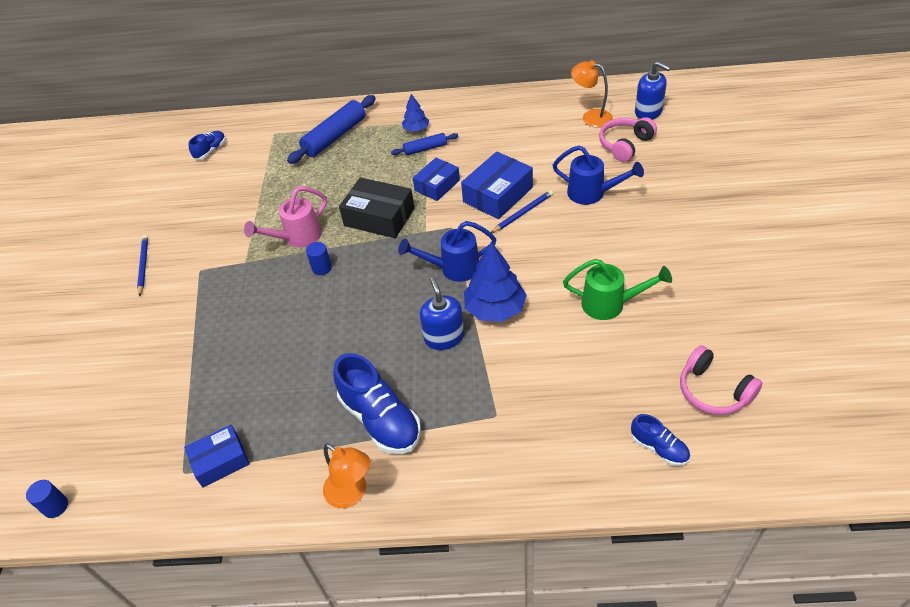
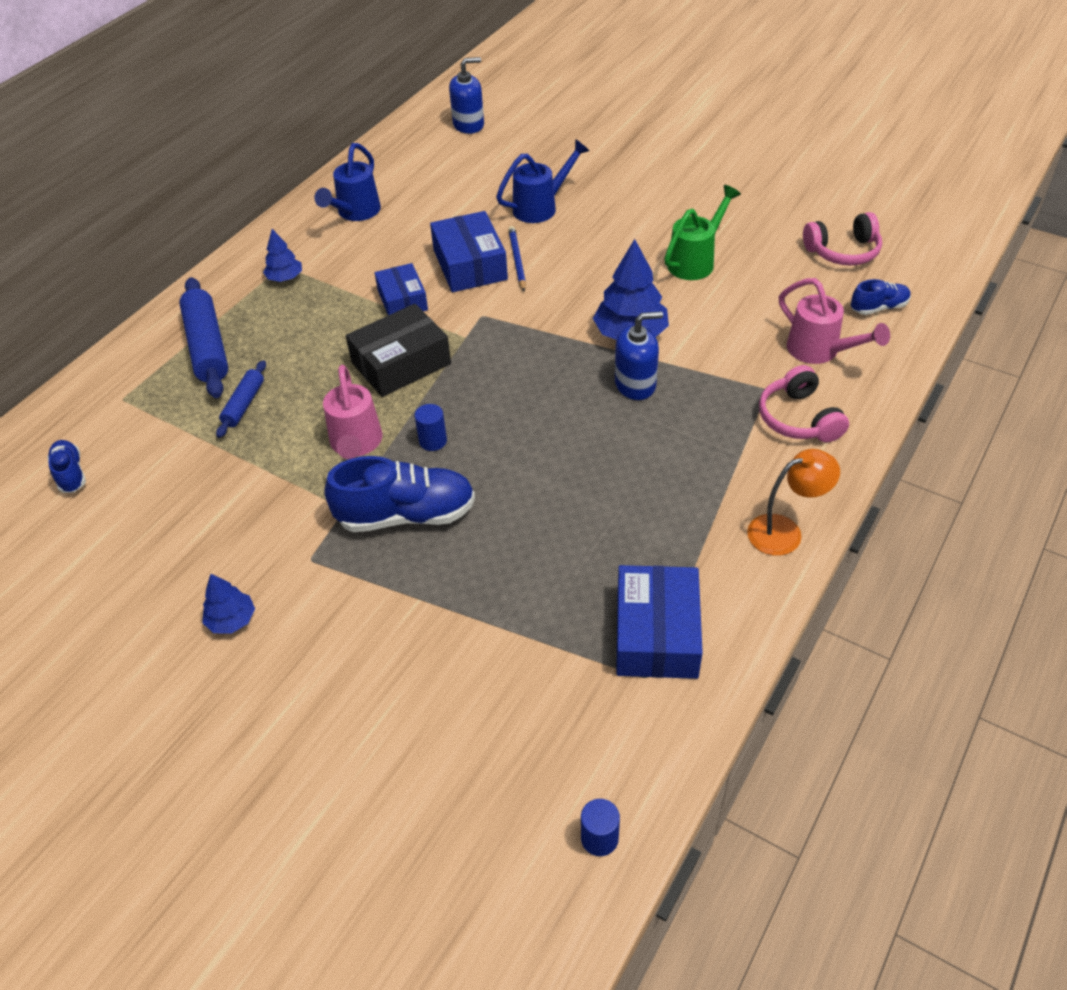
camera: 60 degrees left, 0 degrees up
(143, 266) = (232, 620): blue pencil -> blue tree
(220, 461) = (656, 634): blue box -> blue box, size x1.51
(380, 419) = (705, 474): blue shoe -> blue shoe (406, 515)
(425, 149) = (329, 284): blue rolling pin -> blue rolling pin (244, 404)
(444, 337) = (635, 384): blue soap dispenser -> blue soap dispenser turned 150 degrees clockwise
(453, 268) = (544, 339): blue watering can -> blue watering can (355, 213)
(567, 431) = (820, 352): none -> pink watering can
(591, 117) = (430, 158): orange lamp -> none
(625, 145) = (497, 158): pink headphones -> pink headphones (798, 418)

